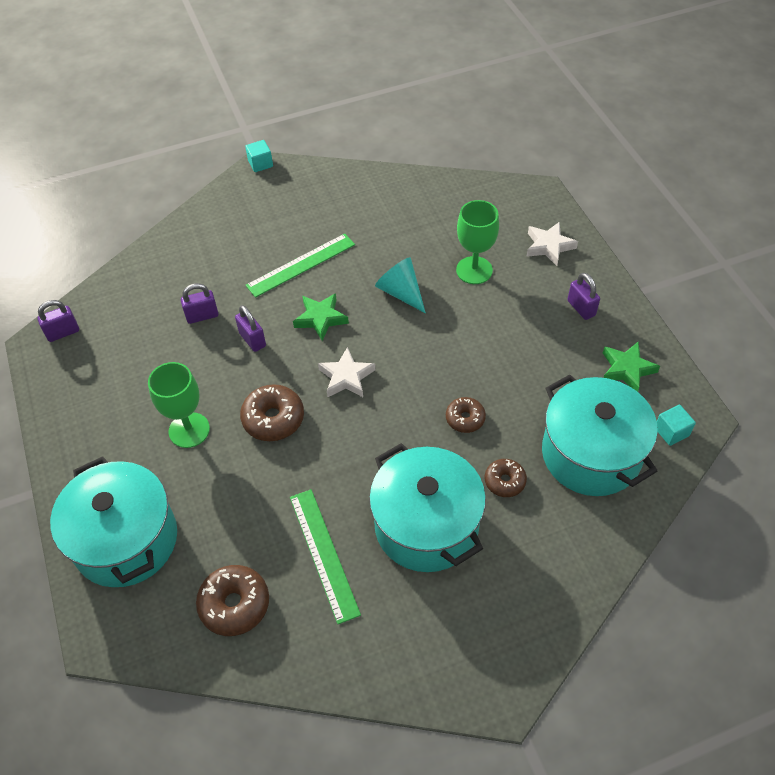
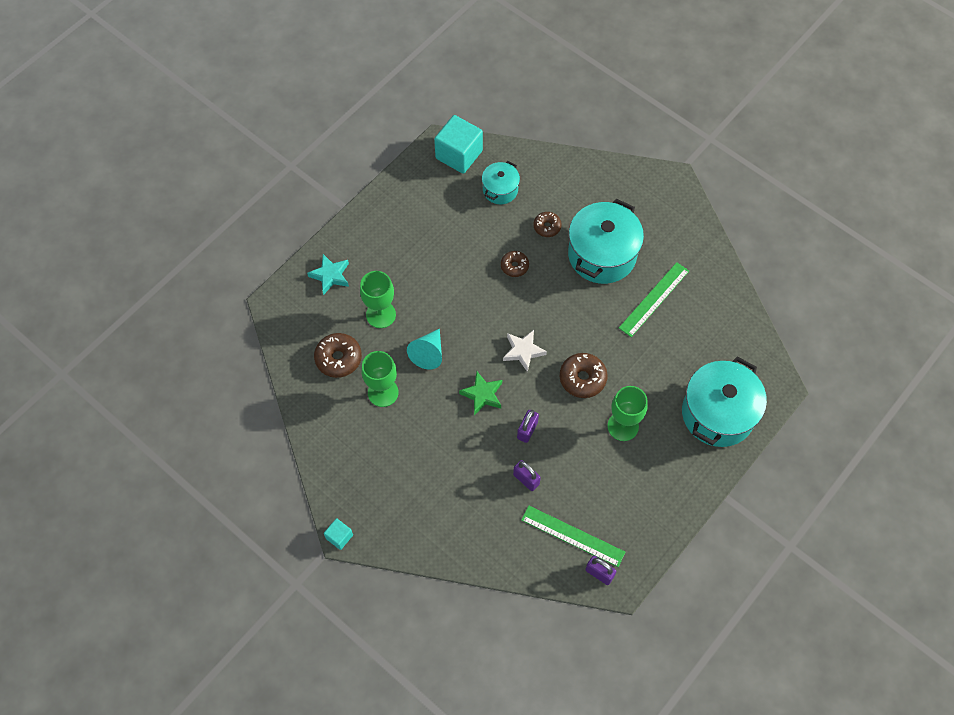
camera: 120 degrees left, 10 degrees up
(234, 604) = (713, 329): brown donut -> brown donut (338, 358)
(301, 265) = (438, 437): green ruler -> green ruler (572, 536)
(381, 240) = (383, 392): none -> green goblet
(549, 246) = (330, 275): white star -> turquoise star
(581, 308) = (382, 235): purple padlock -> none
(591, 454) = (500, 190): turquoise pot -> turquoise pot, size x0.53
(627, 369) = (422, 192): green star -> none
(671, 432) = (459, 154): turquoise cube -> turquoise cube, size x2.04

